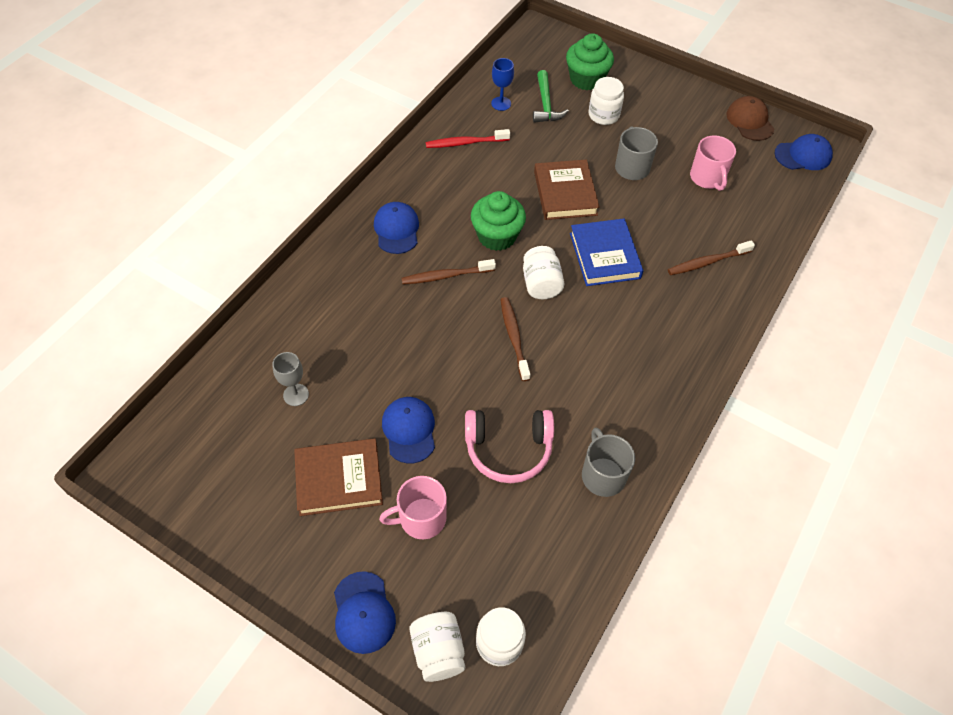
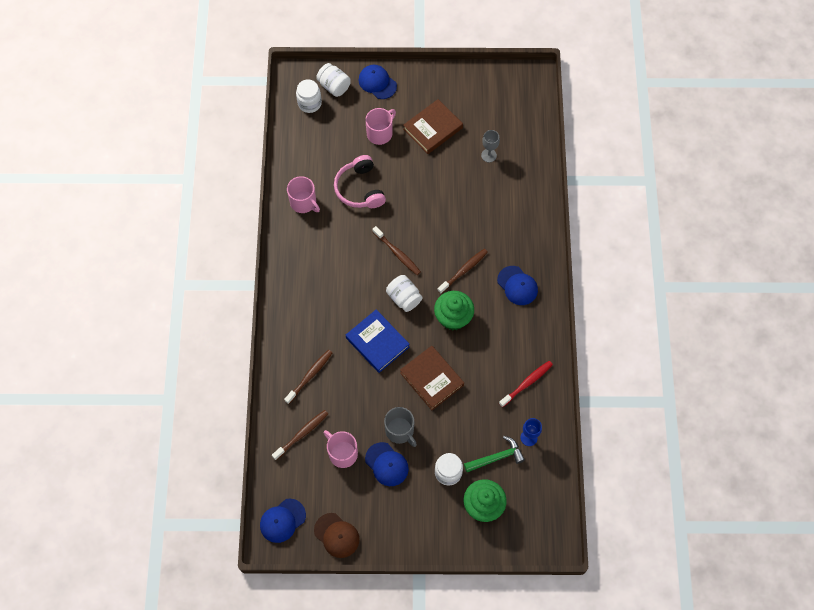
camera: 150 degrees right, 10 degrees up
(409, 430) = (417, 170): blue cap -> blue cap (386, 464)
(508, 449) = (359, 189): pink headphones -> pink headphones turned 75 degrees counterclockwise
(546, 104) = (496, 457): green hammer -> green hammer turned 105 degrees clockwise
(603, 475) = (303, 202): grey mug -> pink mug
(746, 214) = (301, 434): none -> brown toothbrush

